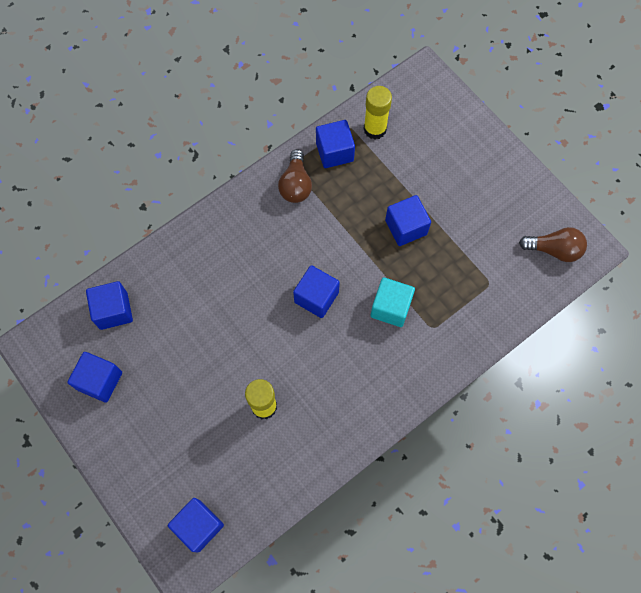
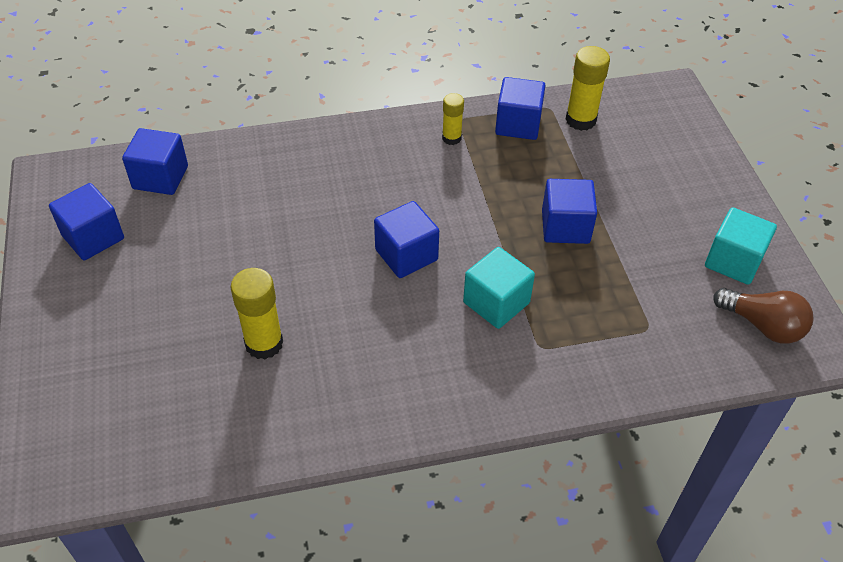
camera: 25 degrees right, 20 degrees down
(198, 526) = (87, 442): blue cube -> none
(295, 185) = (451, 138): brown light bulb -> yellow glue stick
(519, 207) = (733, 261): none -> turquoise cube

